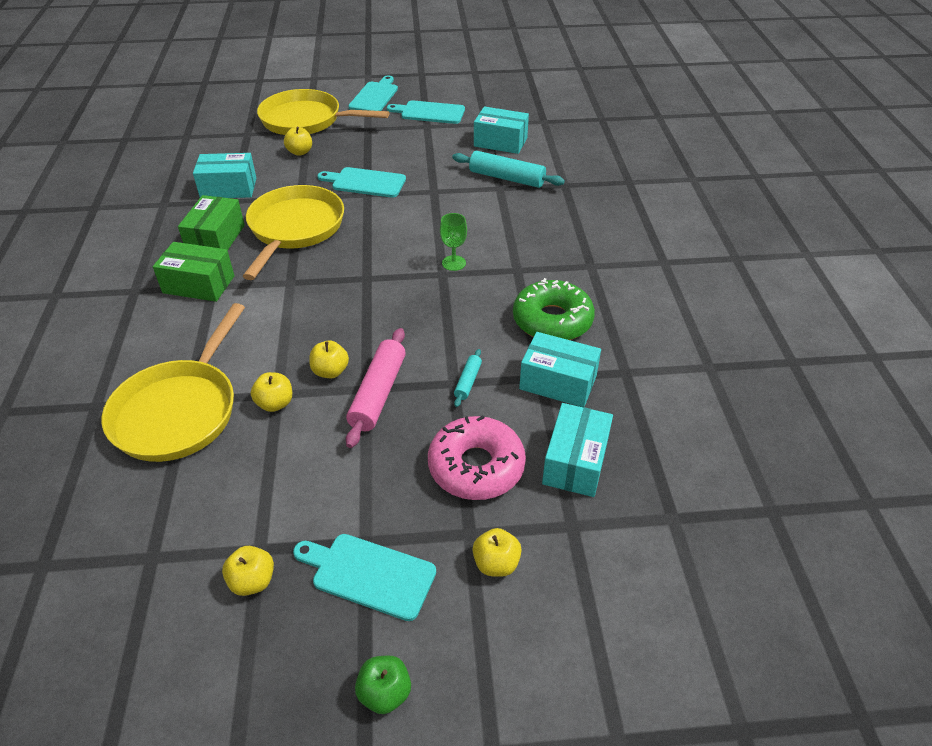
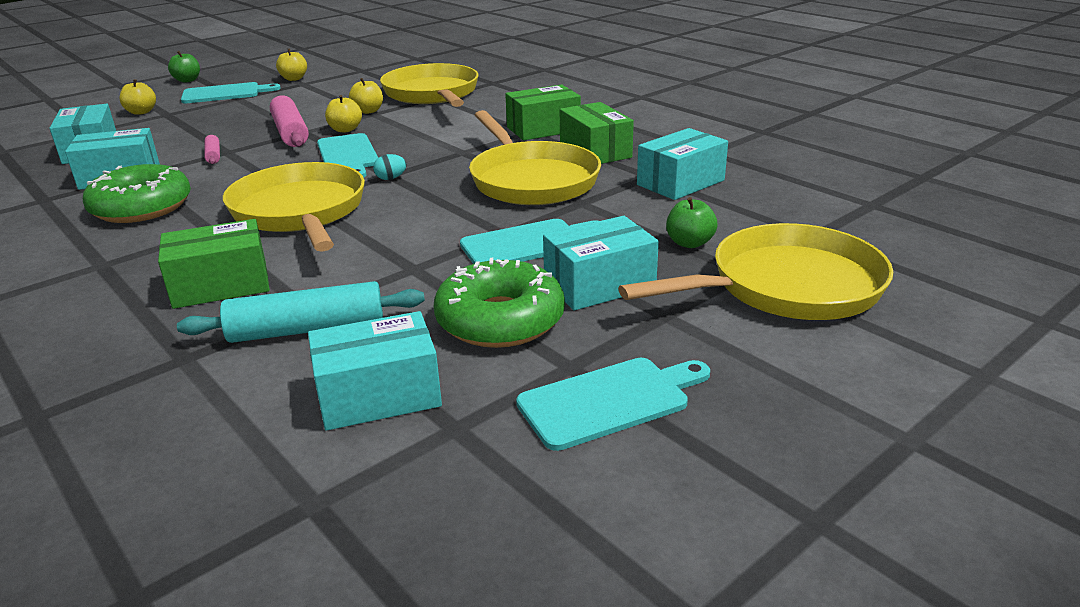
camera: 145 degrees right, 15 degrees down
(300, 152) = (689, 243): yellow apple -> green apple
(369, 149) = (599, 285): none -> turquoise box
(369, 273) = (391, 178): none -> turquoise egg
(374, 96) = (782, 388): turquoise cutting board -> turquoise cutting board (348, 155)
(428, 151) = (500, 320): none -> green donut
(453, 263) = (300, 212): green goblet -> yellow pan
(468, 382) = (213, 155): turquoise rolling pin -> pink rolling pin
(476, 466) = (177, 130): pink donut -> none
(531, 220) = (221, 285): none -> green box

